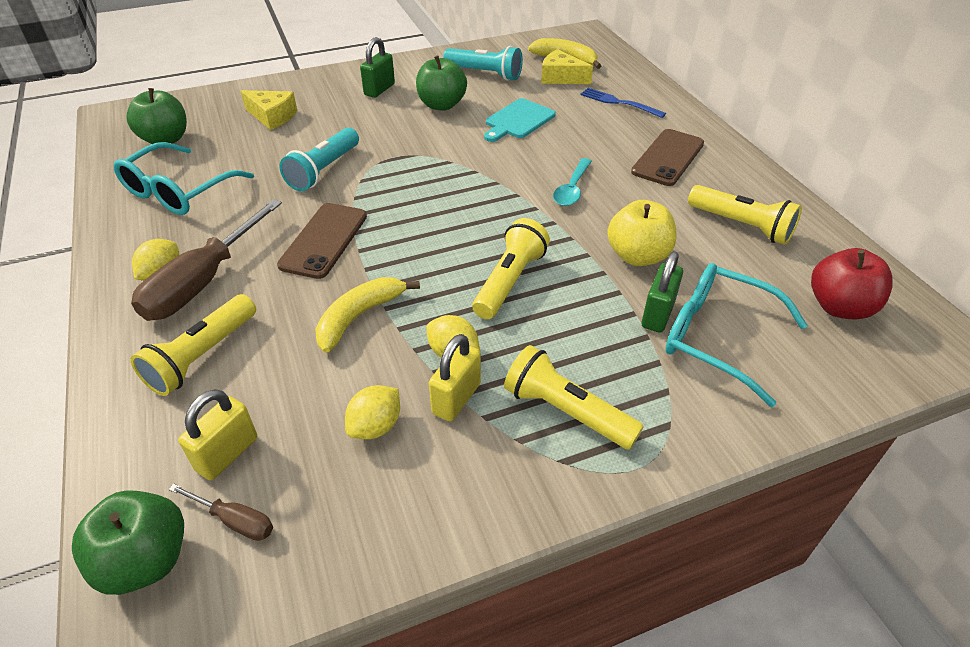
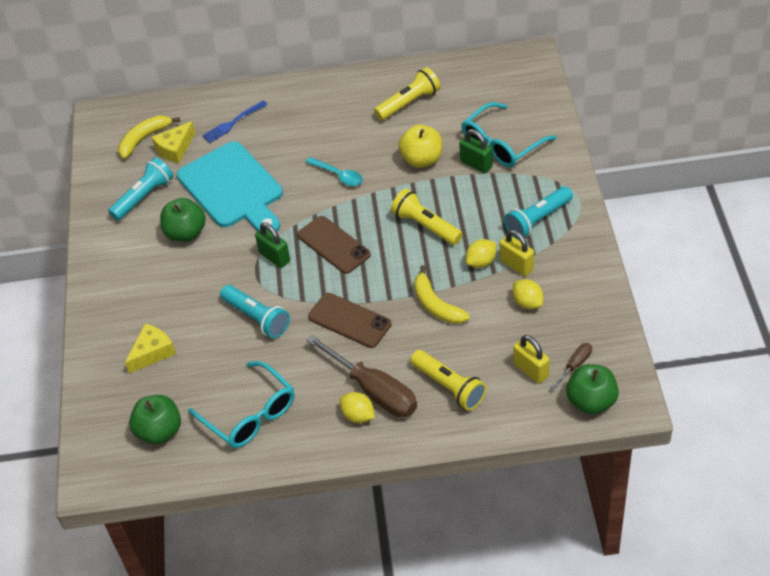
camera: 70 degrees left, 5 degrees up
(379, 89) = (138, 273): green padlock -> green padlock (274, 257)
(518, 120) = (233, 188): turquoise cutting board -> turquoise cutting board, size x1.87
(566, 411) = (537, 220): yellow flashlight -> turquoise flashlight
(668, 158) = (320, 116): brown phone -> brown phone (333, 245)
(839, 307) = (493, 87): red apple -> none

